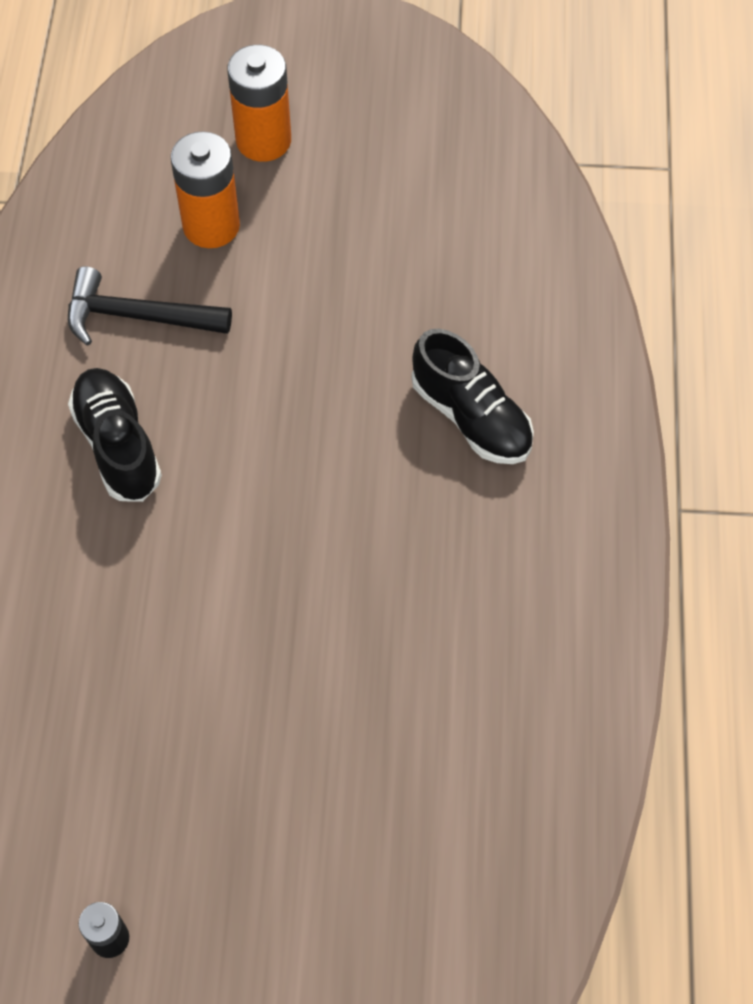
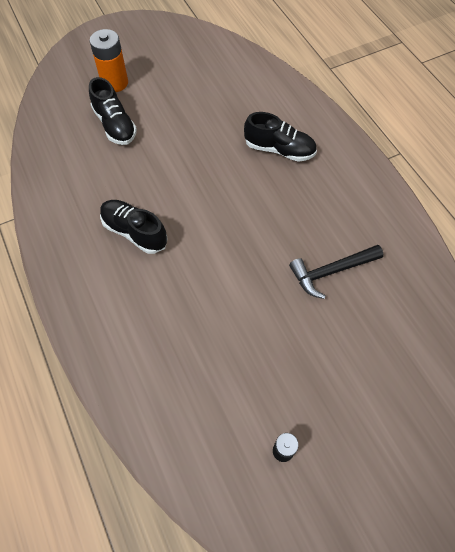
camera: 30 degrees left, 0 degrees up
(137, 316) = (106, 175): black hammer -> black hammer (331, 272)
(211, 225) = (115, 125): orange battery -> black shoe

